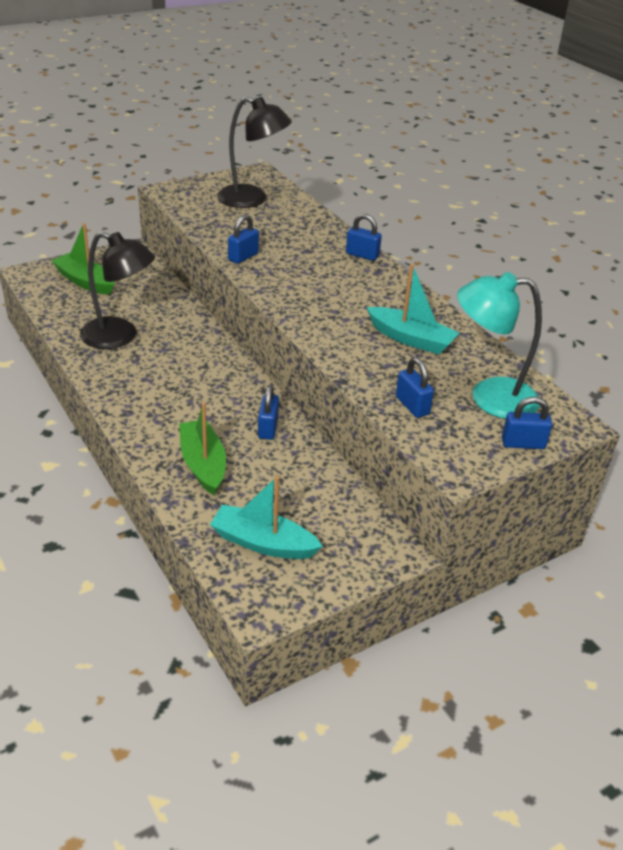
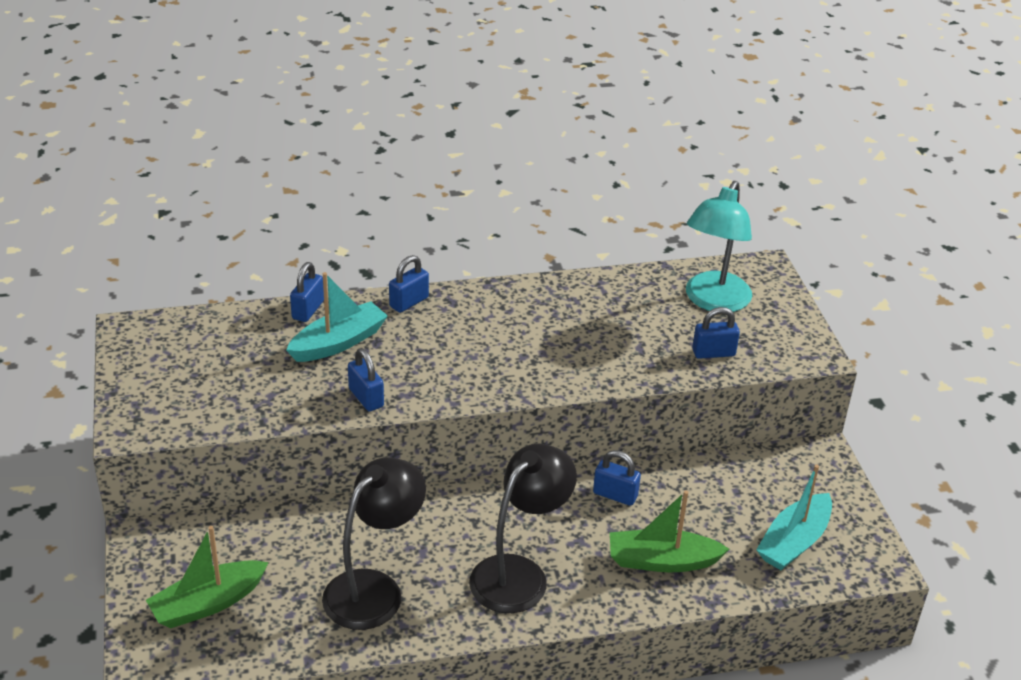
camera: 70 degrees left, 0 degrees up
(252, 199) = (211, 354): black lamp -> black lamp (519, 574)
(411, 339) = (599, 319): turquoise boat -> turquoise boat (338, 342)
(523, 443) = (786, 305): blue padlock -> blue padlock (308, 310)

